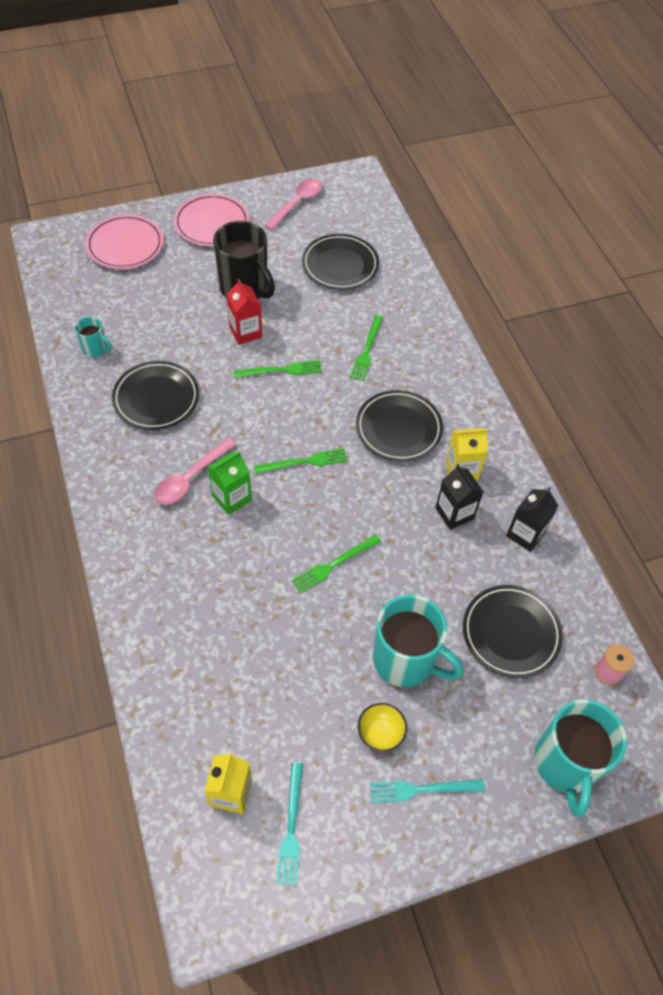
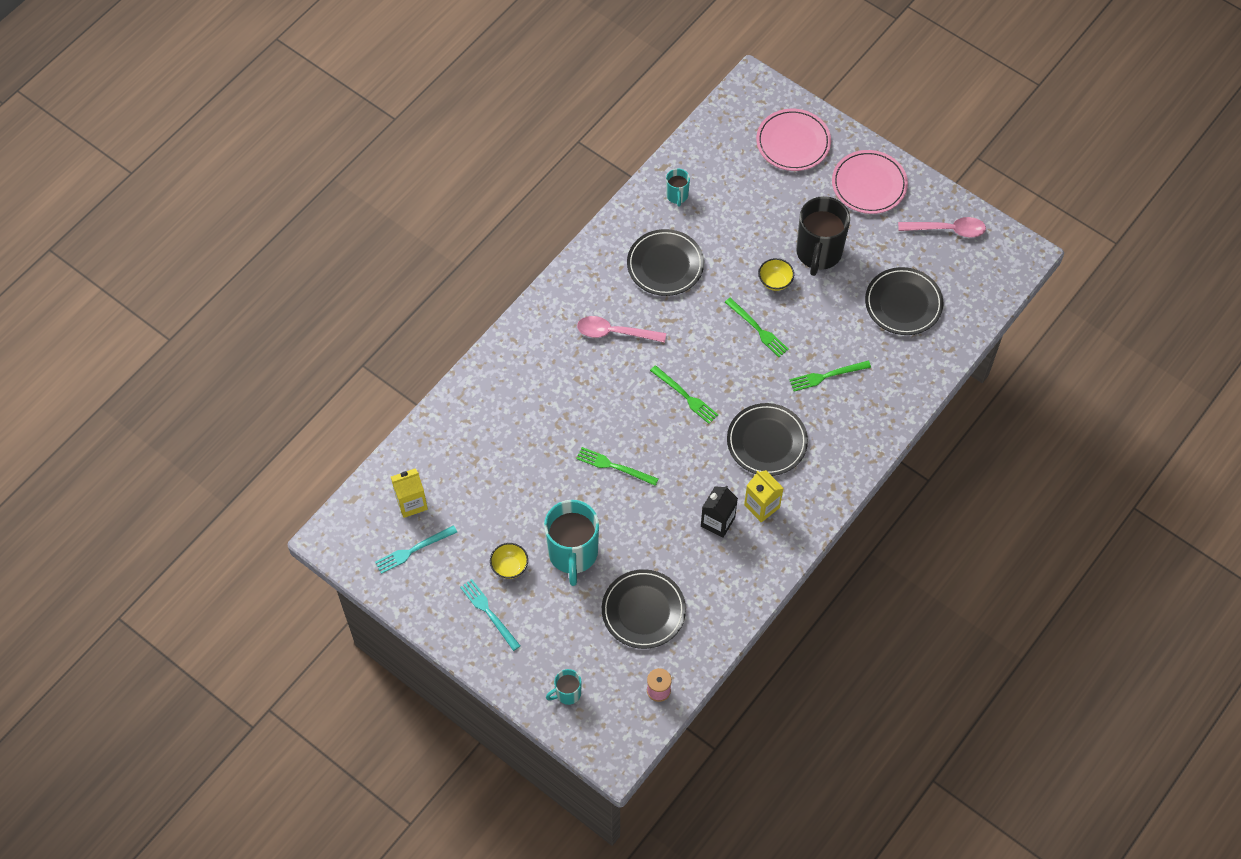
camera: 60 degrees right, 5 degrees up
(231, 498) = (619, 368): green carton -> none
(245, 332) = (775, 281): red carton -> yellow bowl
(525, 534) = (736, 580): black carton -> none
(565, 764) = (567, 693): turquoise mug -> turquoise mug, size x0.49

